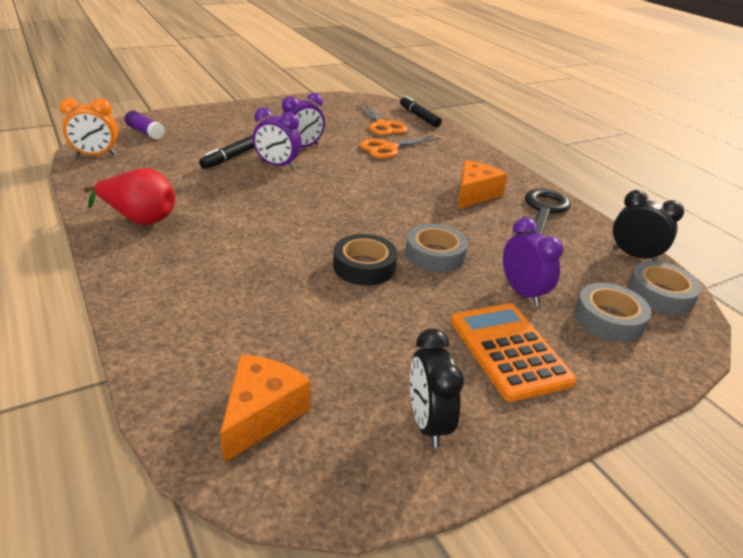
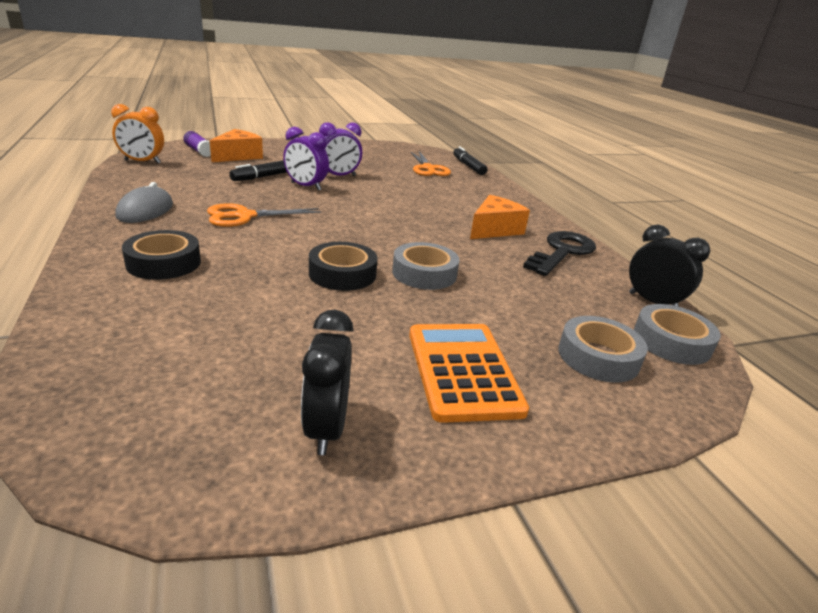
camera: 10 degrees right, 5 degrees down
(139, 219) = (145, 210): red pear -> grey mouse
(196, 279) = (164, 263): none -> black tape
(261, 414) = (144, 389): orange cheese -> orange cheese (238, 156)
(388, 148) = (424, 185): orange scissors -> orange scissors (244, 216)
(522, 293) = (506, 319): purple clock -> none

